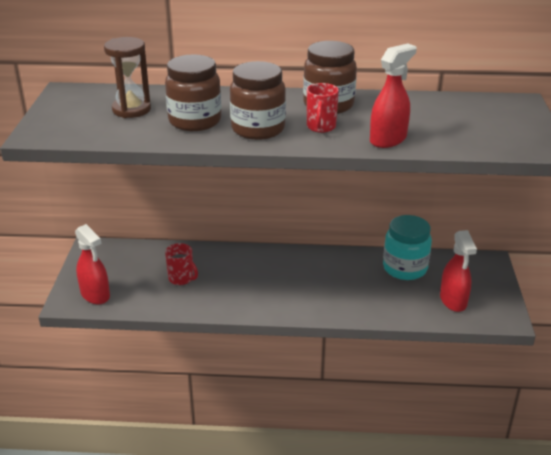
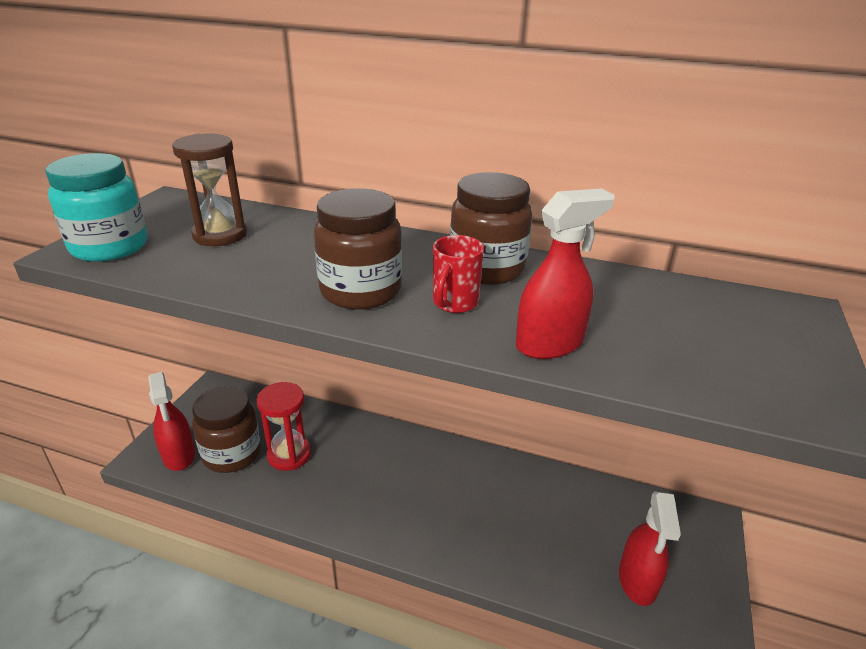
camera: 15 degrees right, 0 degrees up
(182, 278) = (289, 455): red mug -> red hourglass
(195, 121) = (284, 264): brown jar -> brown jar (232, 454)
(405, 268) = (582, 505): turquoise jar -> turquoise jar (110, 247)

